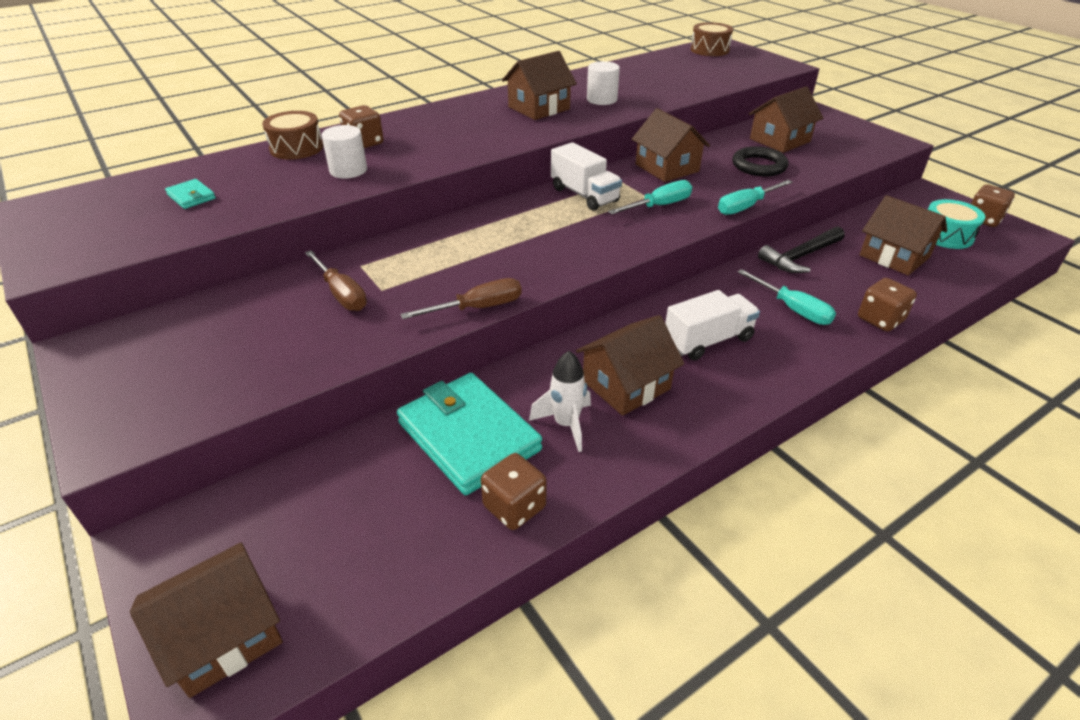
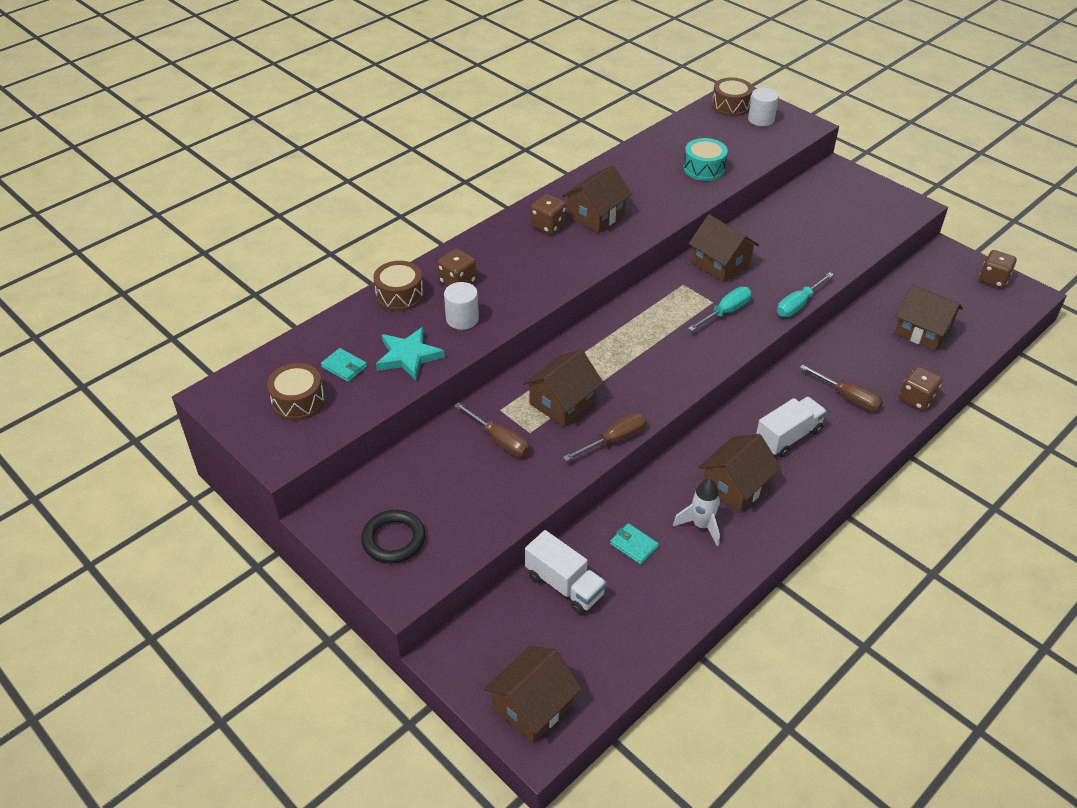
camera: 10 degrees left, 5 degrees up
(116, 220) = (298, 401): none -> brown drum
(267, 194) = (408, 356): none -> turquoise star
(469, 436) = (634, 545): turquoise wallet -> turquoise wallet, size x0.43
(514, 507) = (686, 594): brown dice -> brown dice (548, 226)
(584, 195) = (658, 306): white truck -> white truck (564, 585)
(601, 99) = (649, 196): white cylinder -> white cylinder (761, 119)
(759, 166) = (800, 252): black ring -> black ring (394, 539)
(779, 140) = (813, 215): brown house -> brown house (562, 402)
(793, 309) = (848, 397): turquoise screwdriver -> brown screwdriver
(800, 257) = (846, 341): black hammer -> none
(946, 235) = (963, 302): turquoise drum -> turquoise drum (704, 168)

